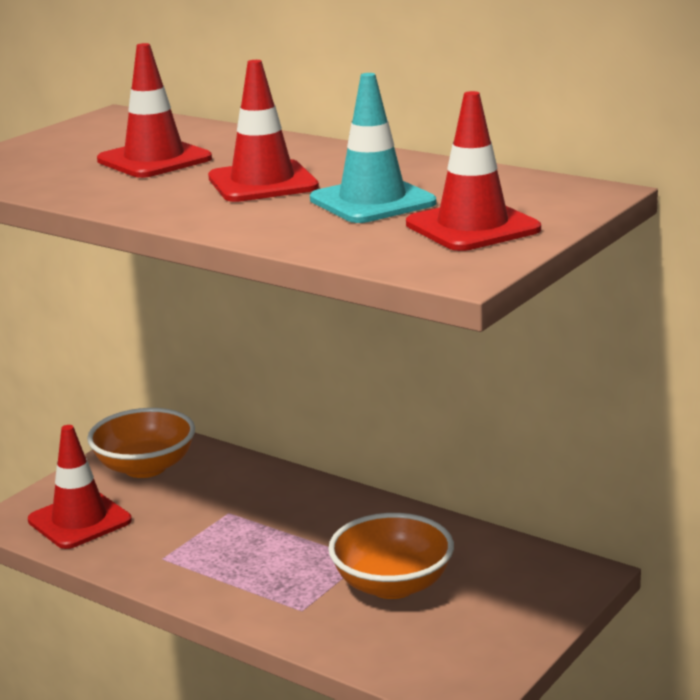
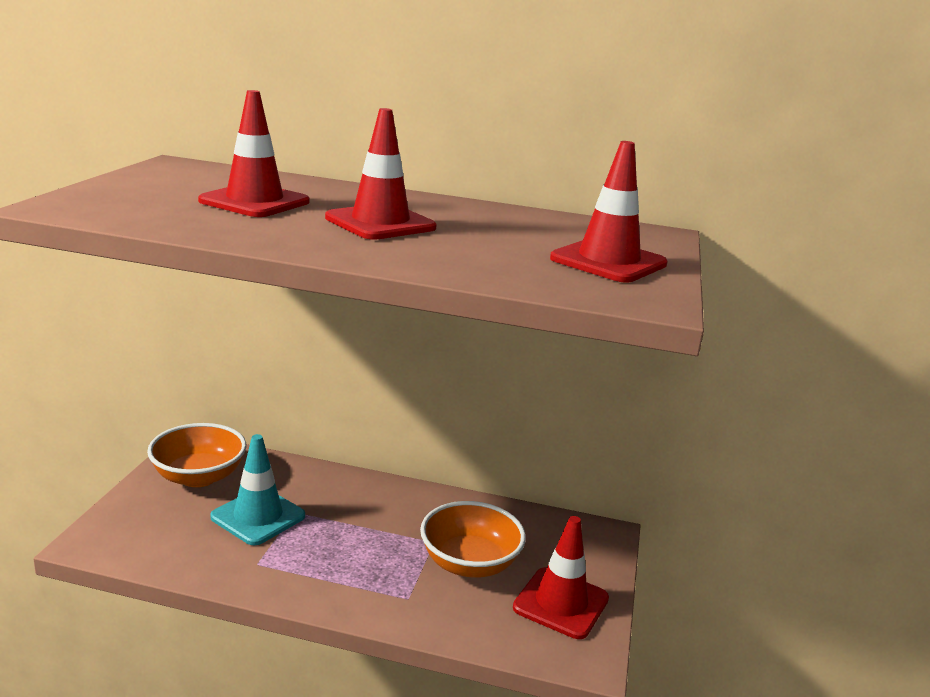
camera: 25 degrees left, 0 degrees up
(79, 520) = (160, 535): red traffic cone -> red traffic cone (561, 603)
(372, 201) = (497, 240): turquoise traffic cone -> turquoise traffic cone (258, 516)

